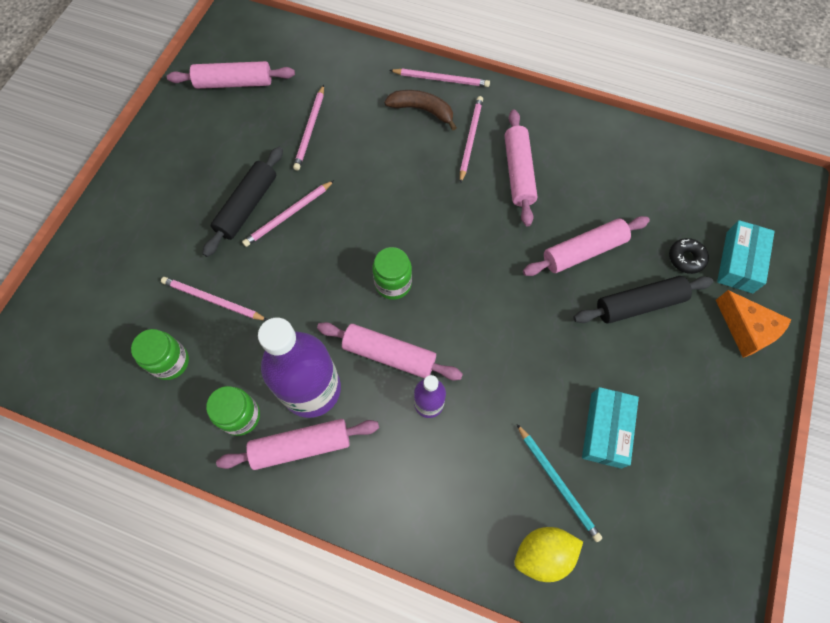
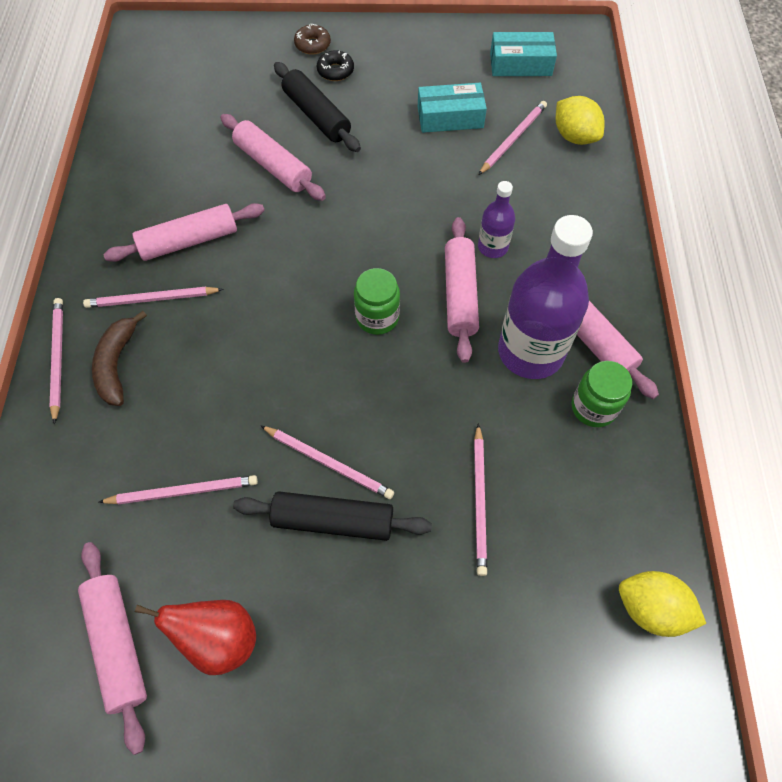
camera: 110 degrees left, 5 degrees down
(81, 380) = (651, 609): none -> yellow lemon
(170, 362) = (576, 512): green jar -> none
(209, 129) = (219, 639): none -> red pear
(558, 483) = (513, 139): turquoise pencil -> pink pencil
(686, 258) = (253, 91): black donut -> black donut (335, 71)
(739, 262) = (243, 56): turquoise box -> turquoise box (520, 64)
(746, 330) = (312, 45): orange cheese -> brown donut

